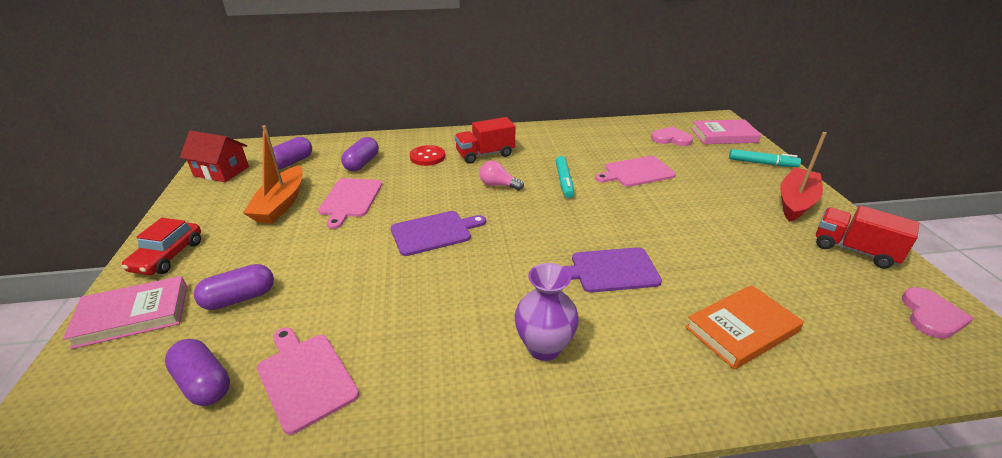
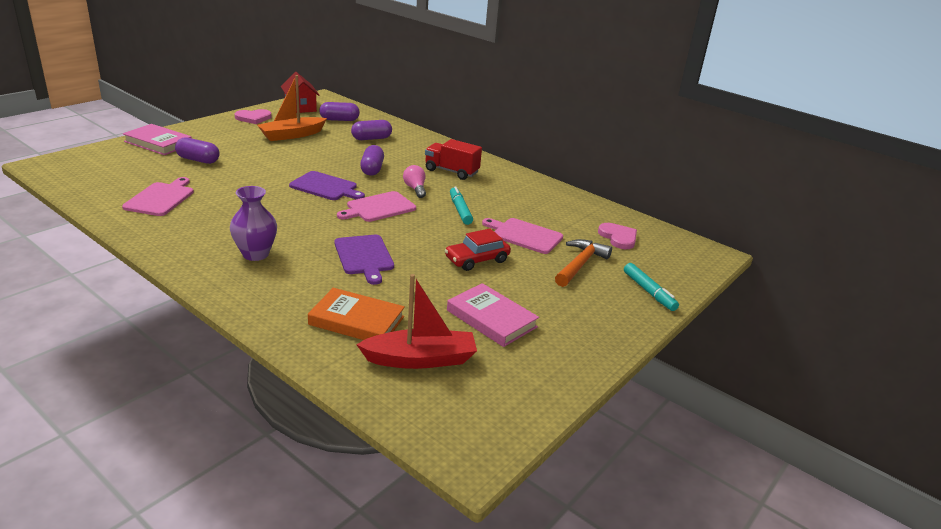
camera: 45 degrees right, 5 degrees down
(168, 256) = (208, 130): red car -> red car (477, 260)
(204, 383) = (133, 177): purple capsule -> purple capsule (372, 169)
(350, 199) = (325, 151): pink cutting board -> pink cutting board (378, 207)
(427, 157) = (414, 154): red button -> none
(564, 181) = (460, 210): turquoise marker -> turquoise marker turned 120 degrees clockwise
(610, 270) = (364, 257): purple cutting board -> purple cutting board turned 150 degrees counterclockwise
(703, 171) = (580, 264): none -> orange hammer
(724, 135) = (676, 262): pink book -> pink book (491, 319)
(795, 202) = (595, 320): red boat -> red boat (420, 359)
(854, 250) = (547, 361): red truck -> none
(931, 315) = (488, 411): pink heart -> pink heart (253, 118)

